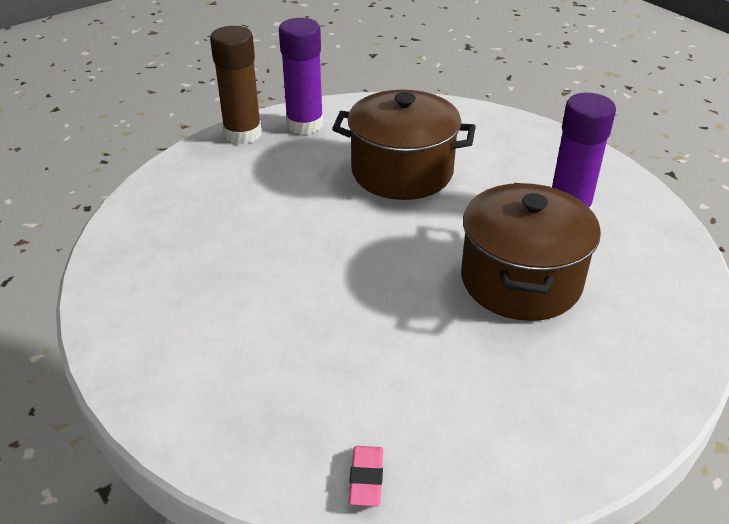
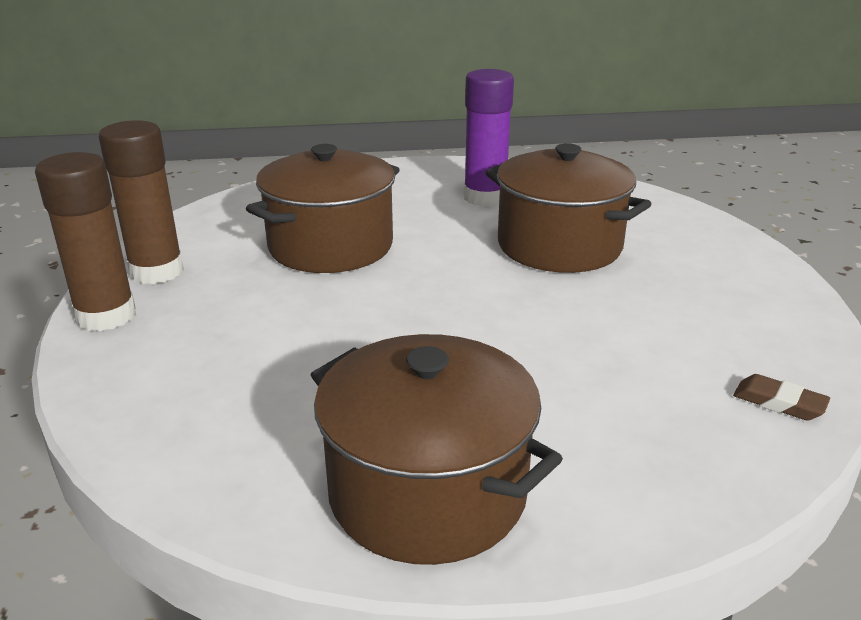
camera: 60 degrees left, 10 degrees down
(152, 323) = (427, 492): none -> brown pot
(305, 124) = (157, 271): purple glue stick -> brown glue stick
(366, 479) = (779, 403): pink eraser -> brown eraser

